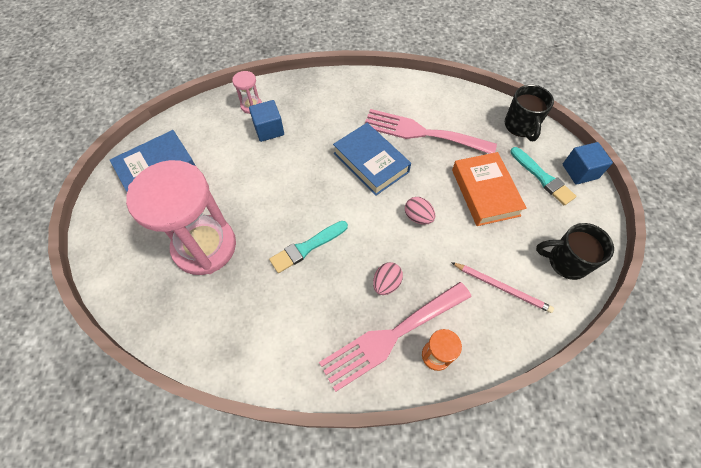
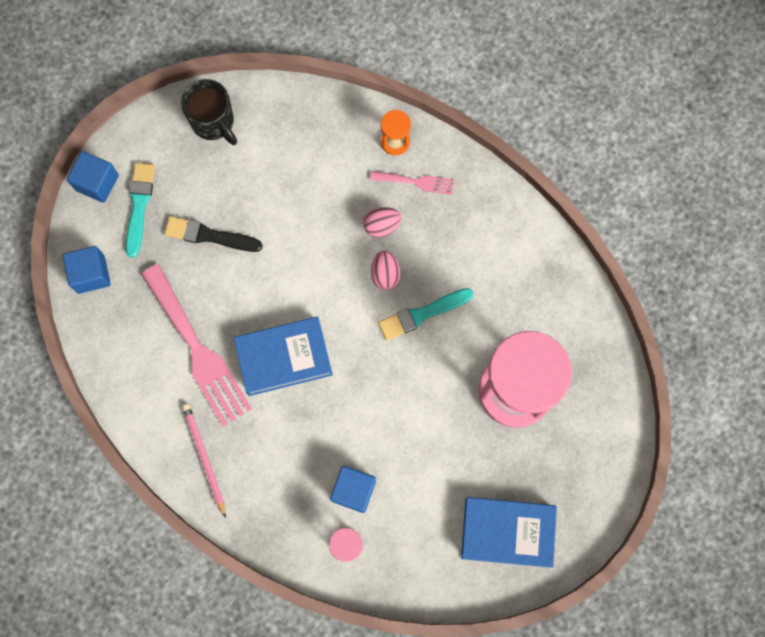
camera: 140 degrees left, 15 degrees up
(307, 247) = (422, 314): turquoise brush -> turquoise brush turned 150 degrees clockwise
(371, 162) = (284, 357): blue book -> blue book turned 75 degrees clockwise
(391, 336) = (416, 182): pink fork -> pink fork, size x0.49
(418, 217) = (296, 262): pink egg -> pink egg (385, 274)
(485, 192) = (209, 236): orange book -> black brush
(502, 288) = (290, 146): pink pencil -> pink pencil (204, 458)
(520, 126) = (91, 274): black mug -> blue cube

